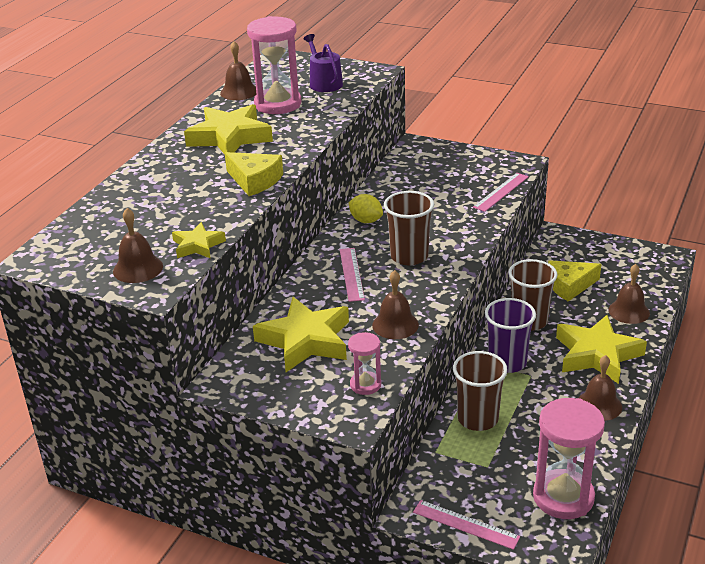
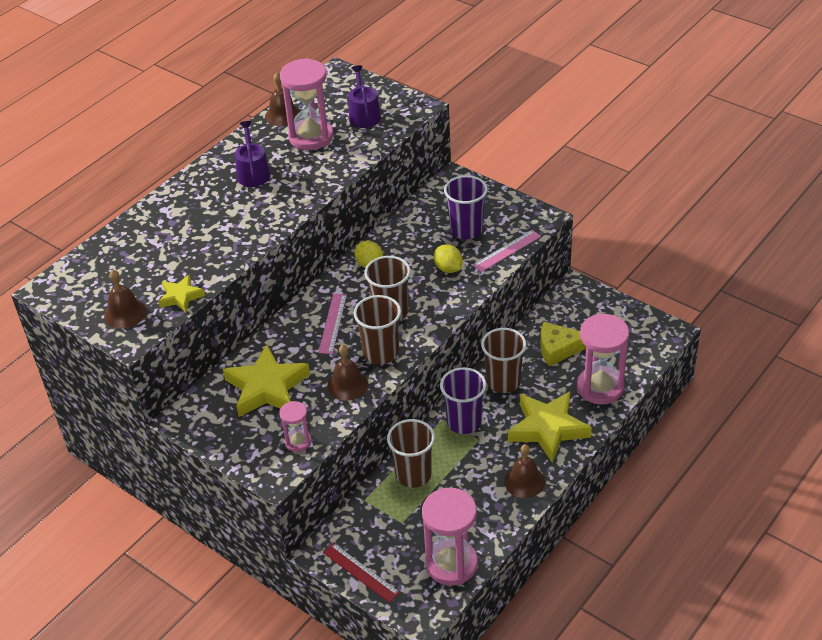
camera: 15 degrees right, 10 degrees up
(229, 137) = (253, 173): yellow star -> purple watering can
(254, 180) = (254, 230): yellow cheese -> none
(417, 291) = (381, 352): none -> brown cup
(450, 213) = (448, 268): none -> yellow lemon
(451, 181) = (466, 230): none -> purple cup
(465, 524) = (360, 572): pink ruler -> red ruler
(629, 311) = (600, 387): brown bell -> pink hourglass

